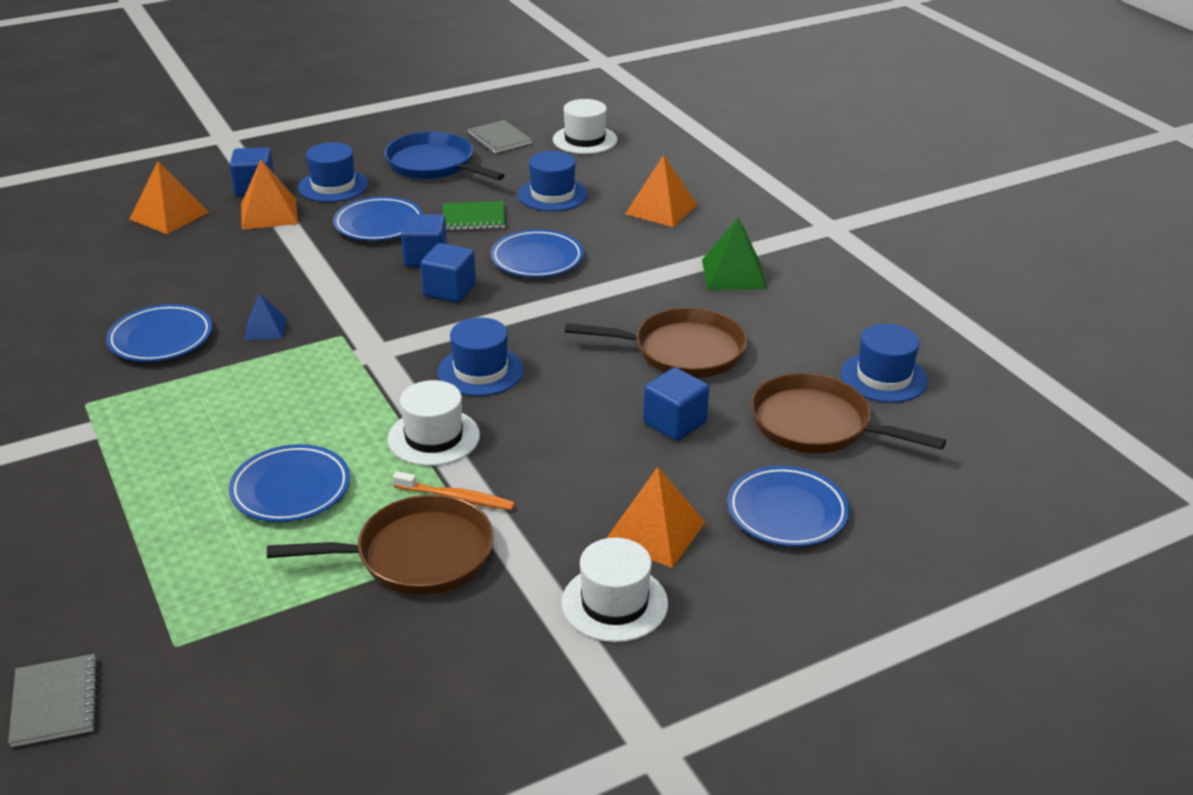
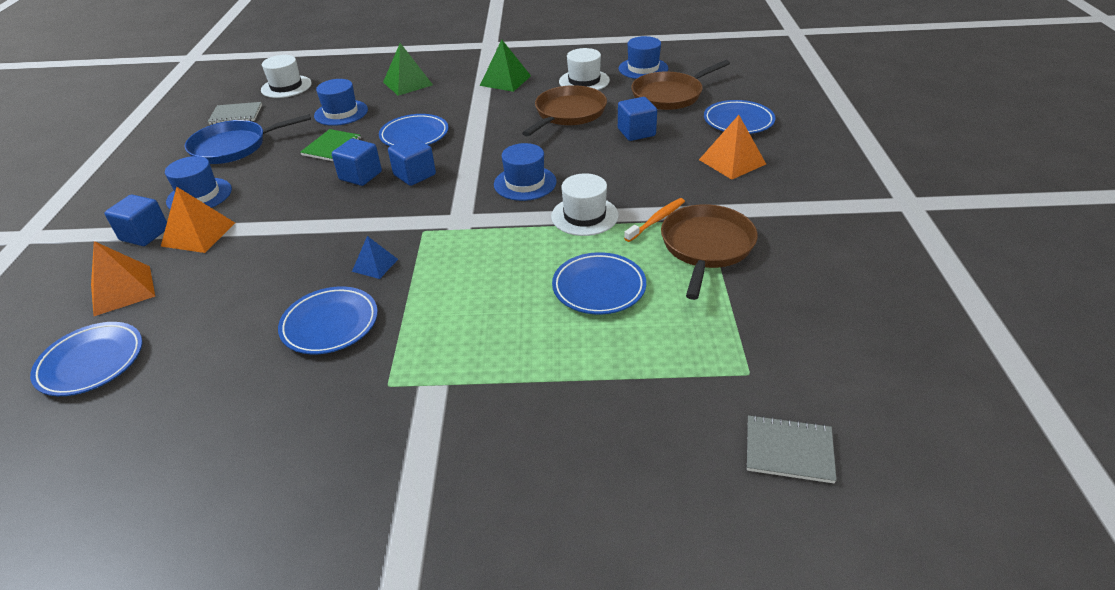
camera: 60 degrees left, 5 degrees up
(379, 224) = (287, 186): blue plate -> blue plate (91, 362)
(614, 603) = (787, 188): white hat -> white hat (584, 81)
(661, 209) = (407, 83): orange pyramid -> green pyramid

